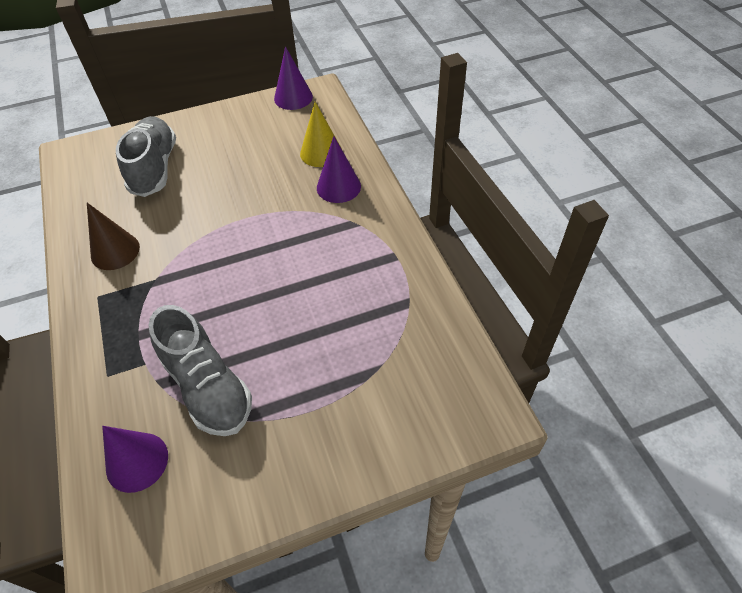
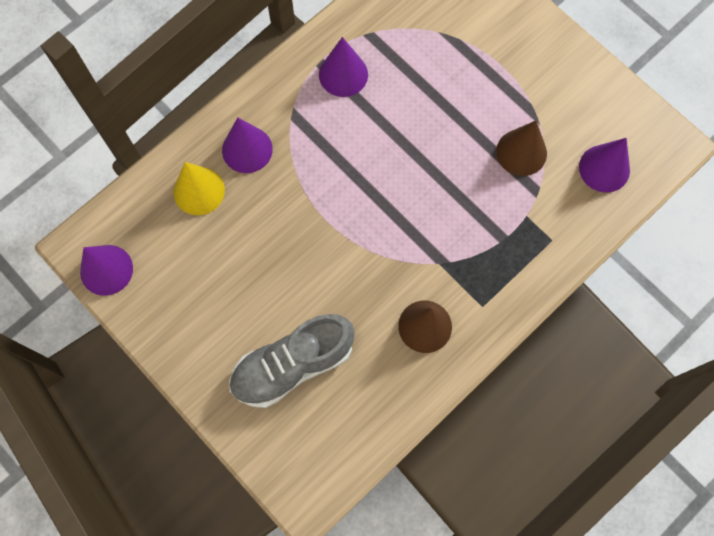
camera: 115 degrees left, 20 degrees up
(207, 386) = (521, 152): grey shoe -> brown cone
(374, 269) = (343, 74): none -> purple cone

